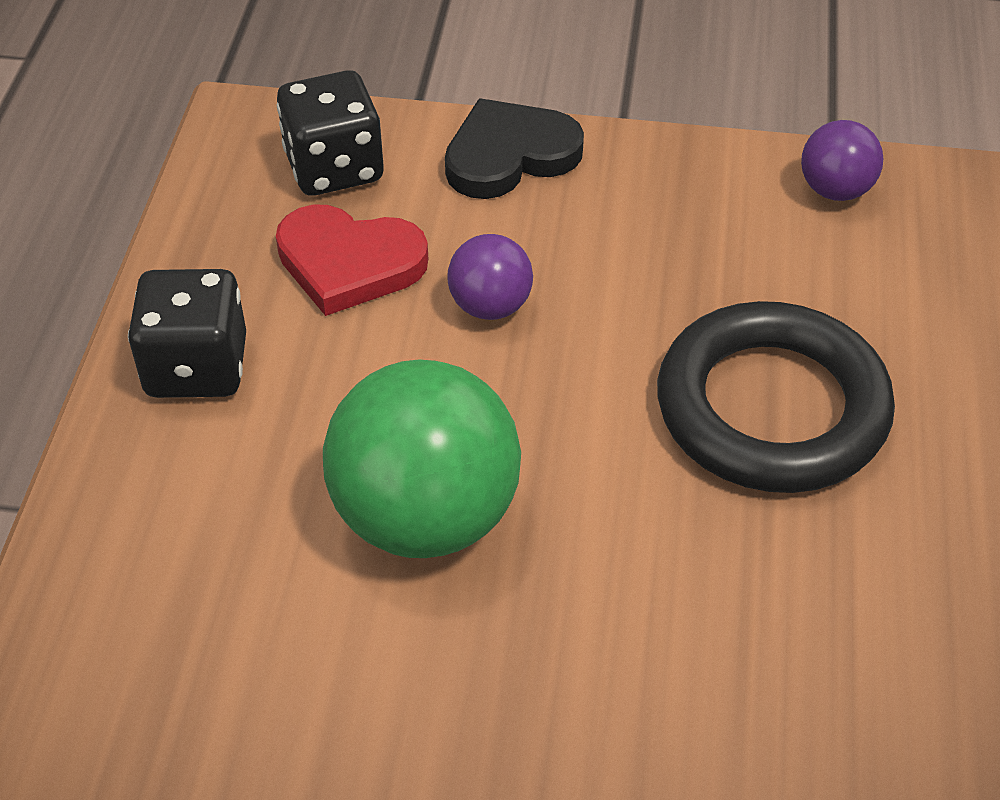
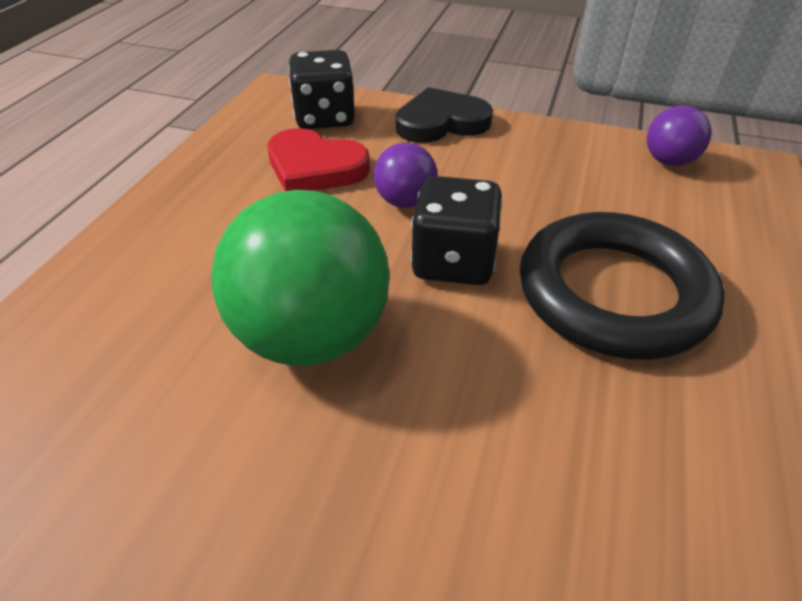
camera: 10 degrees right, 5 degrees down
(196, 367) = (185, 214): black dice -> black dice (453, 262)

